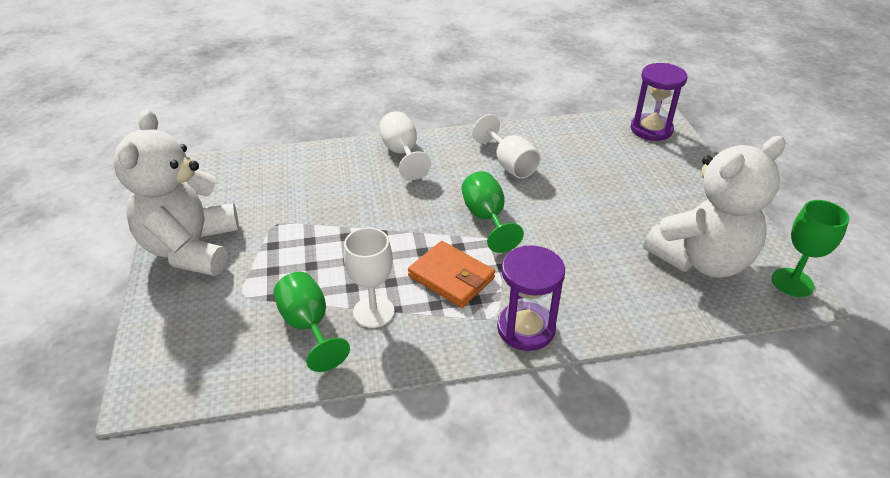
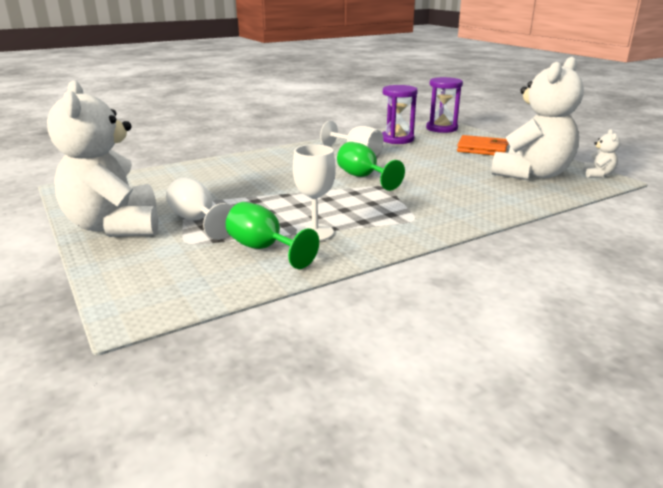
camera: 20 degrees left, 15 degrees down
(402, 153) = (268, 158): white goblet -> white goblet (198, 221)
(451, 277) = (362, 207): orange wallet -> orange wallet (482, 149)
(526, 328) = (444, 221): purple hourglass -> purple hourglass (397, 139)
(792, 282) = (598, 175): green goblet -> white teddy bear

